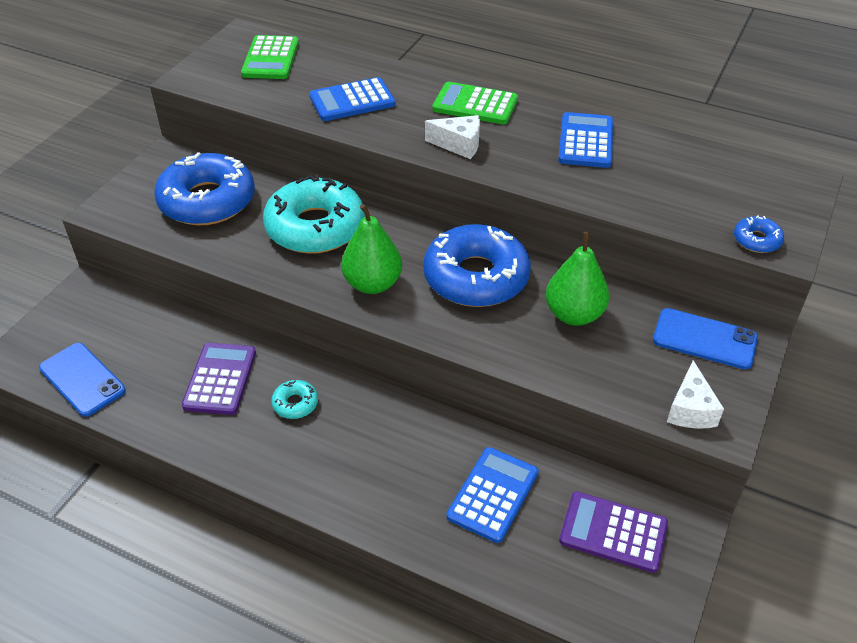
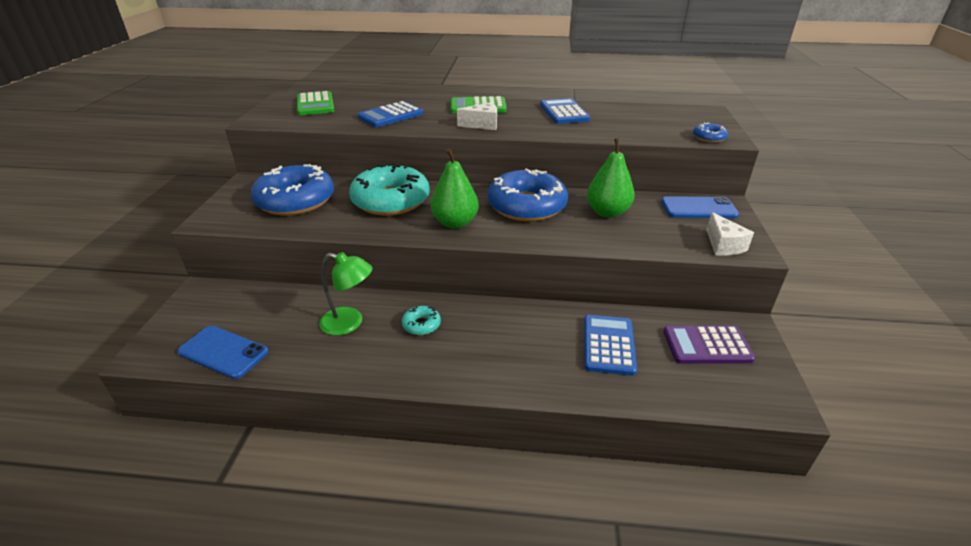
camera: 20 degrees left, 10 degrees down
(220, 379) = (350, 323): purple calculator -> green lamp

